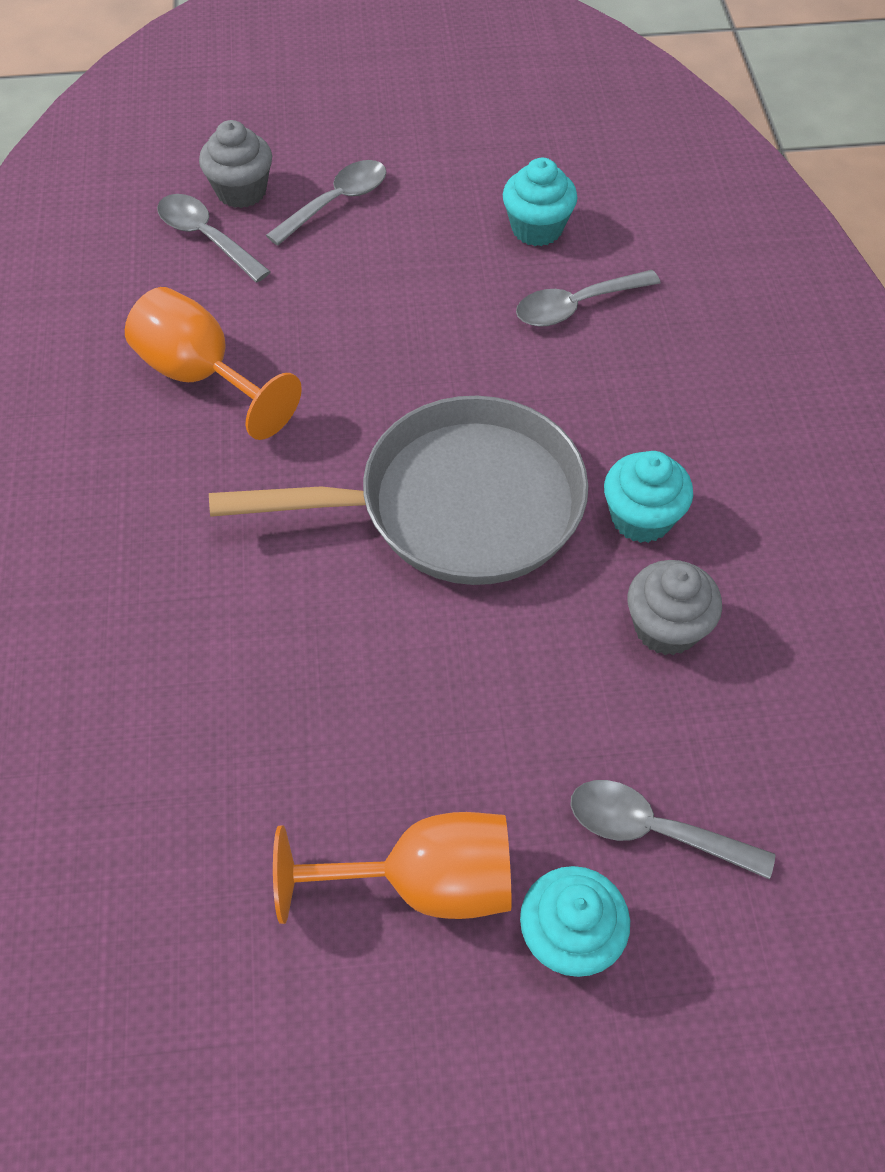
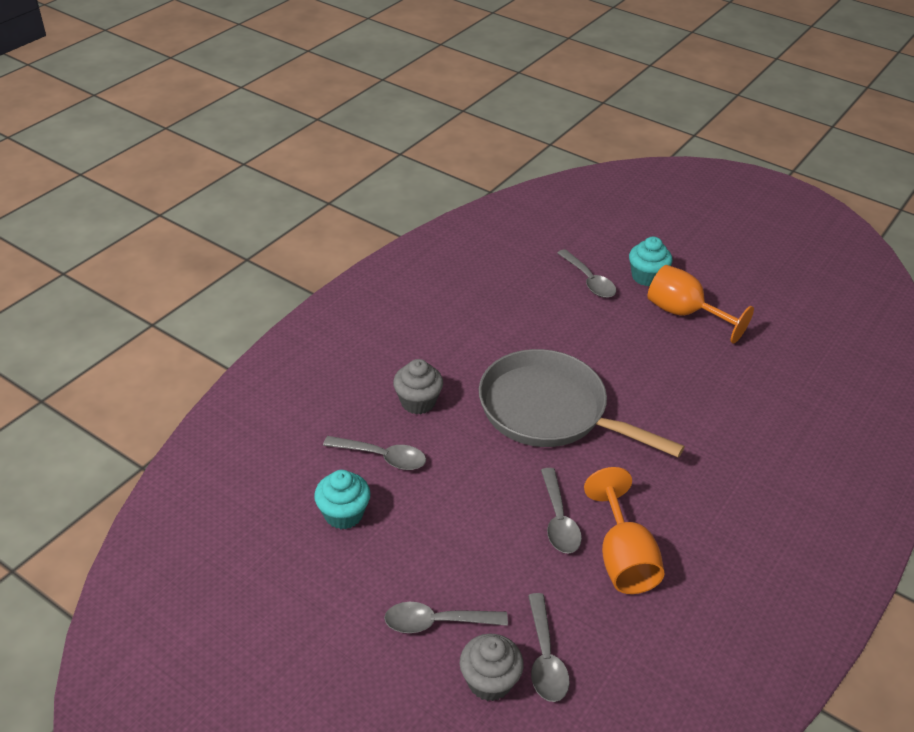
camera: 140 degrees left, 15 degrees down
(311, 370) = (558, 520): none -> grey spoon
(641, 518) = (476, 357): turquoise cupcake -> none
(666, 627) = (514, 321): grey cupcake -> grey cupcake (418, 402)

